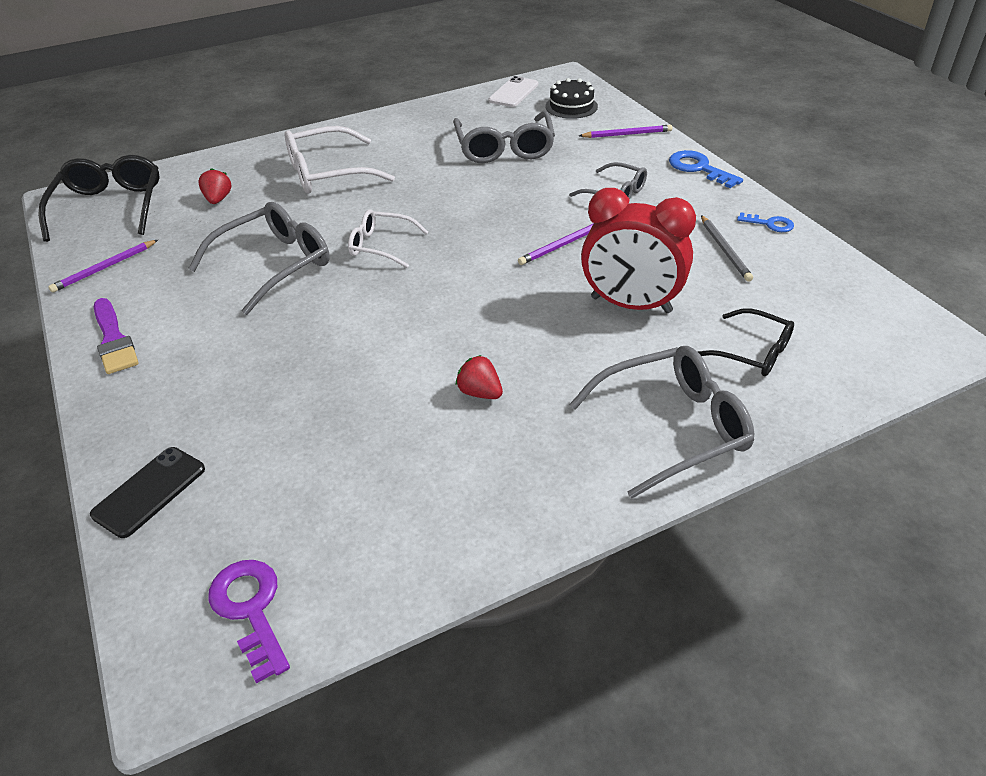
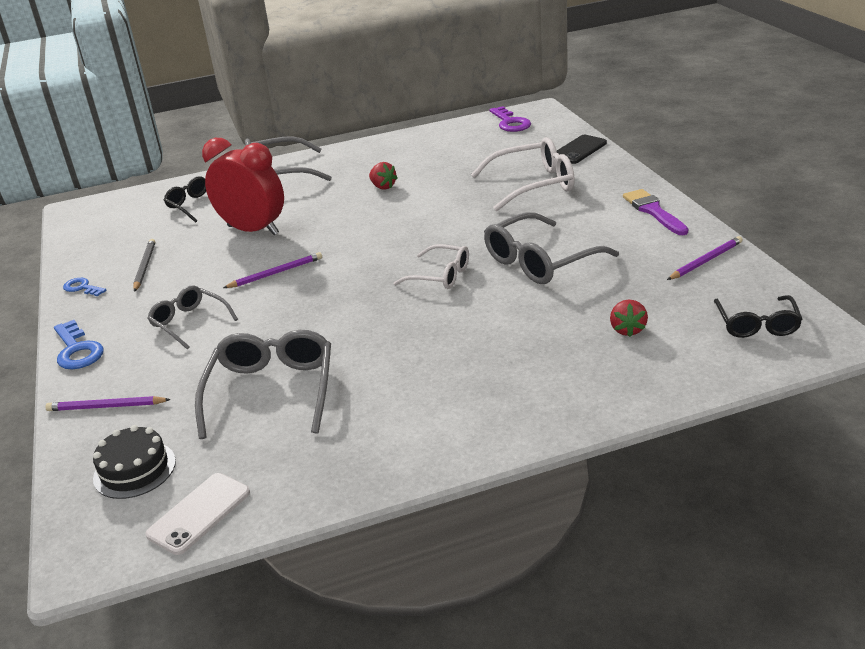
camera: 170 degrees left, 10 degrees down
(110, 207) = (757, 324): black glasses -> black glasses, size x0.62
(327, 173) = (502, 361): white glasses -> white glasses (533, 185)

